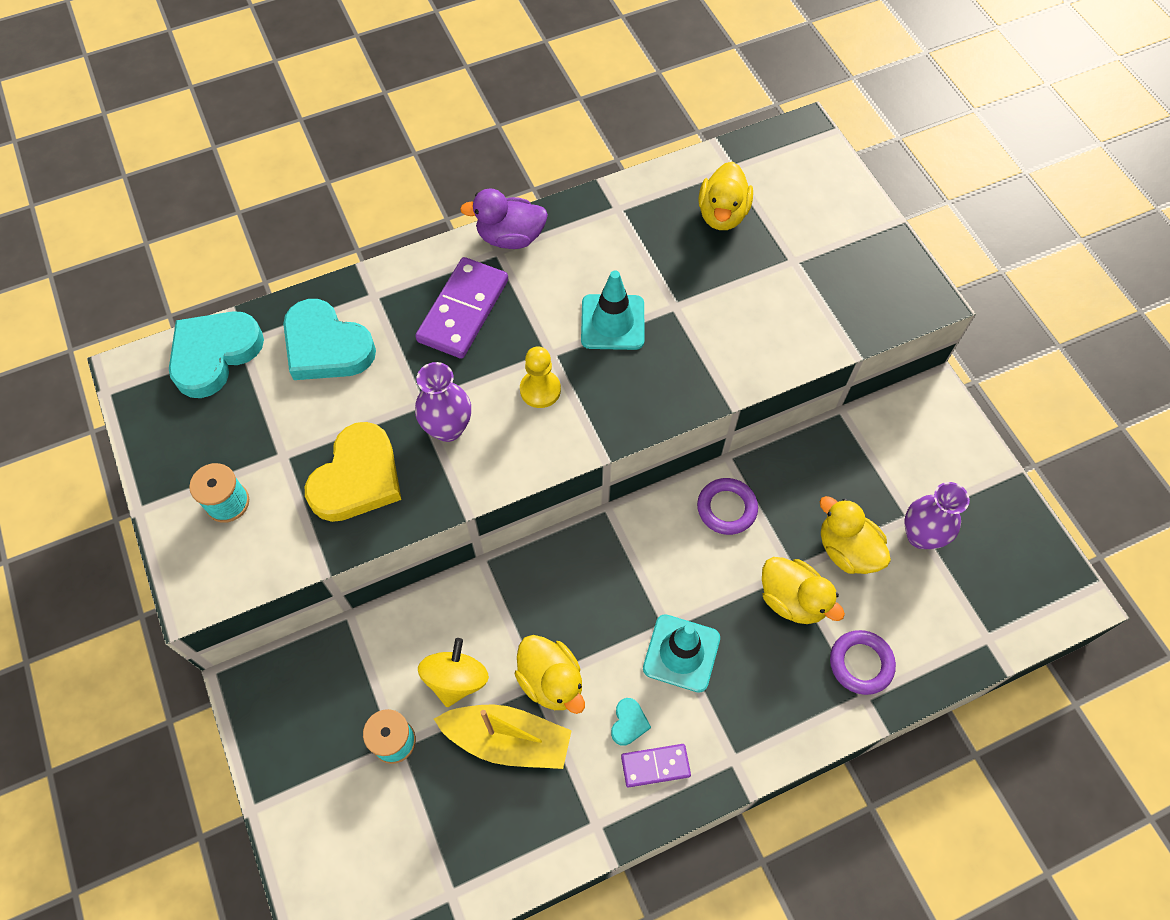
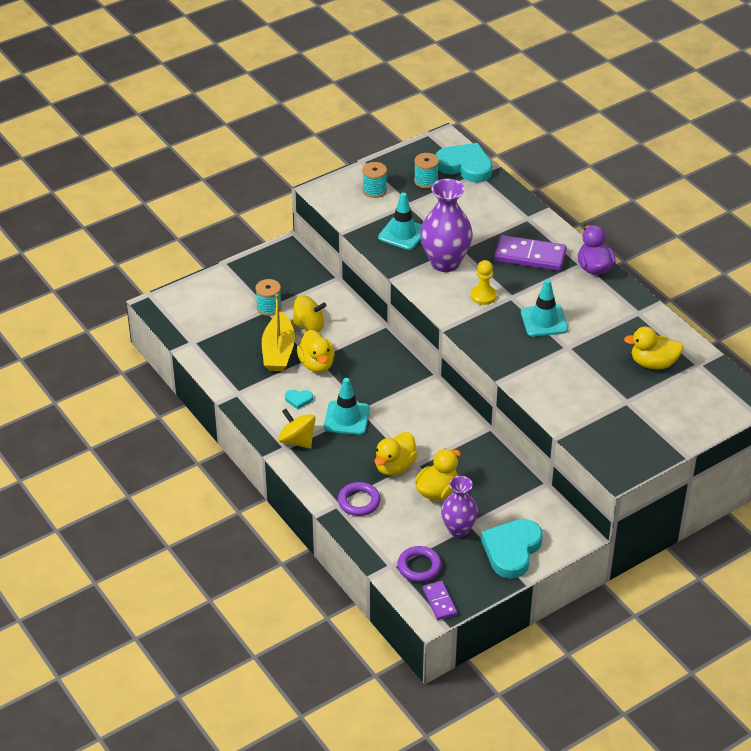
camera: 80 degrees right, 20 degrees down
(232, 419) = (426, 181): none -> turquoise spool
(326, 346) = (485, 206): turquoise heart -> turquoise heart (511, 550)
(357, 478) = (402, 234): yellow heart -> turquoise traffic cone
(448, 428) = (445, 262): purple vase -> purple vase, size x1.56
(551, 681) = (316, 364): yellow duck -> yellow duck turned 60 degrees counterclockwise
(655, 766) = (275, 413): purple domino -> purple domino (439, 602)
(721, 738) = (297, 440): none -> yellow spinning top
(726, 508) = (451, 430): purple ring -> purple ring (419, 567)

